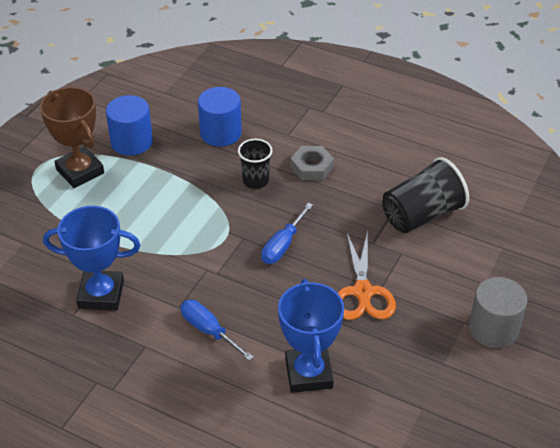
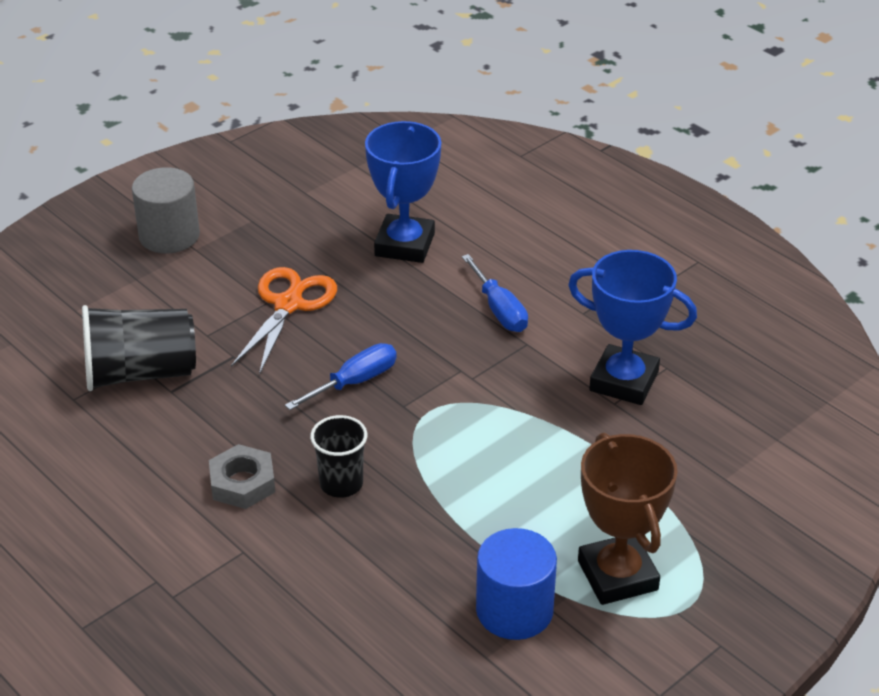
camera: 160 degrees left, 5 degrees down
(220, 133) = (354, 585): blue cylinder -> none

